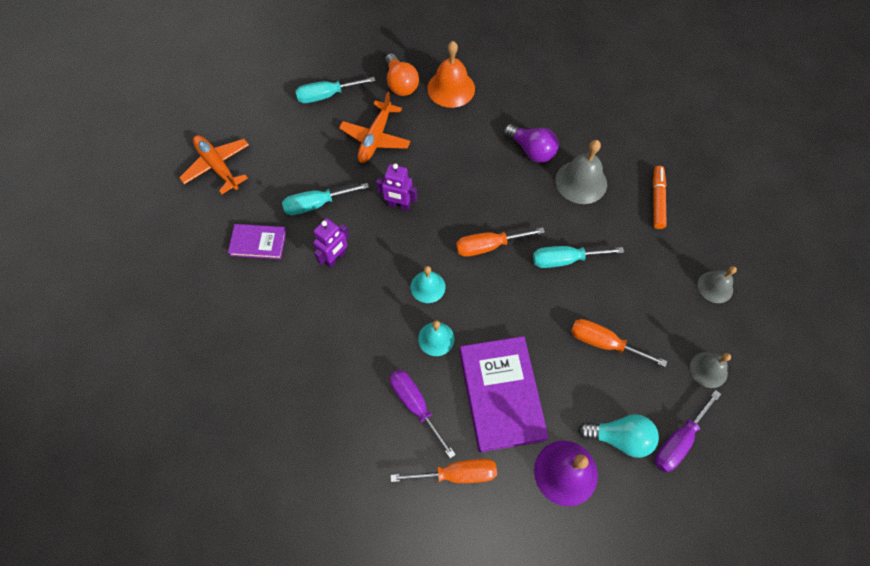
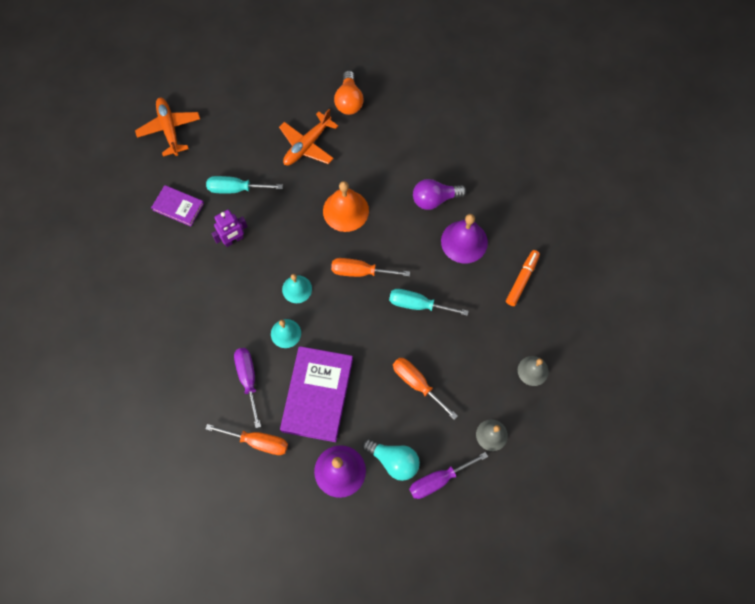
camera: 20 degrees right, 5 degrees up
(326, 95) = (282, 92): turquoise screwdriver -> none
(399, 205) = (302, 211): purple robot -> none
(451, 88) = (391, 119): orange bell -> orange bell (345, 210)
(531, 150) = (435, 199): purple light bulb -> purple light bulb turned 105 degrees clockwise
(581, 182) = (464, 241): grey bell -> purple bell

